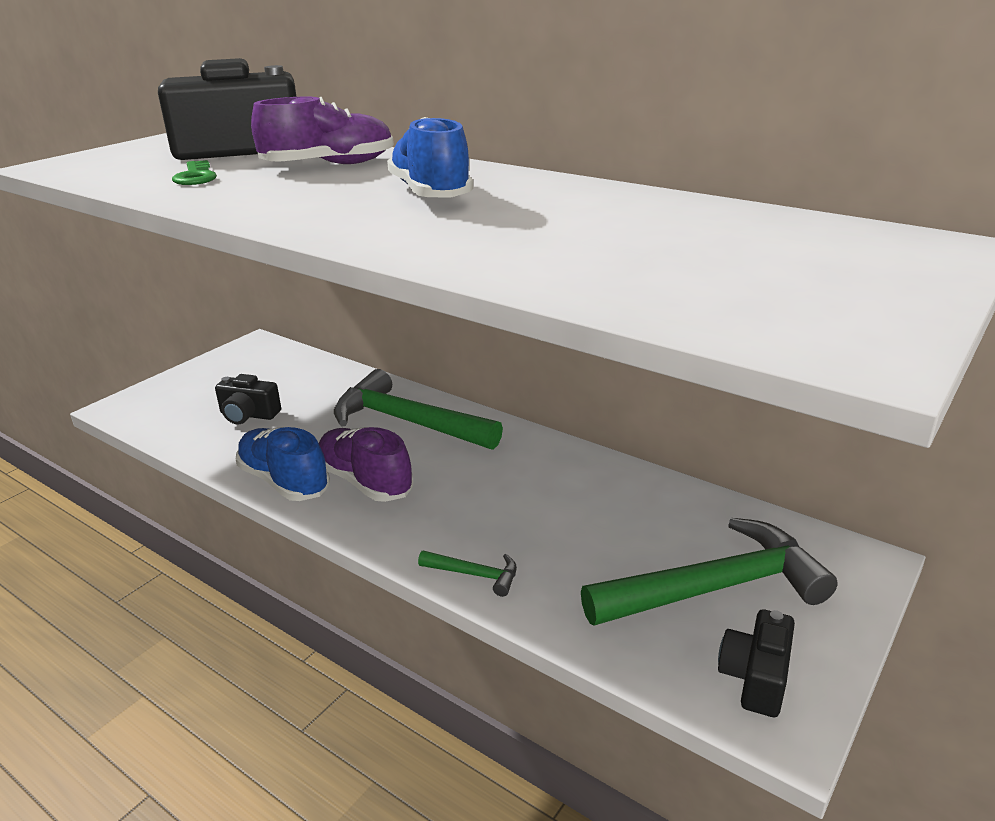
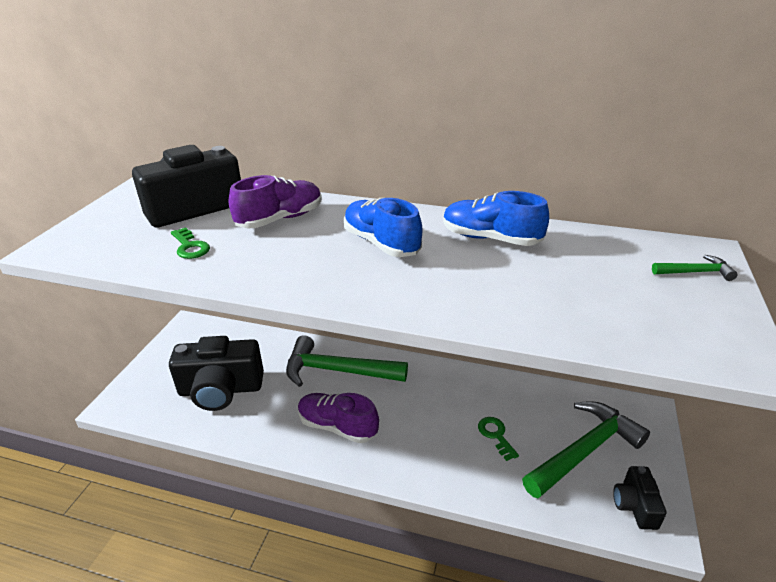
camera: 20 degrees left, 5 degrees up
(248, 415) = (221, 390): black camera -> black camera, size x1.93
(284, 481) = (282, 440): blue shoe -> blue shoe (490, 238)
(475, 575) = (448, 481): green hammer -> green hammer (695, 272)
(583, 538) = (496, 435): none -> green key

